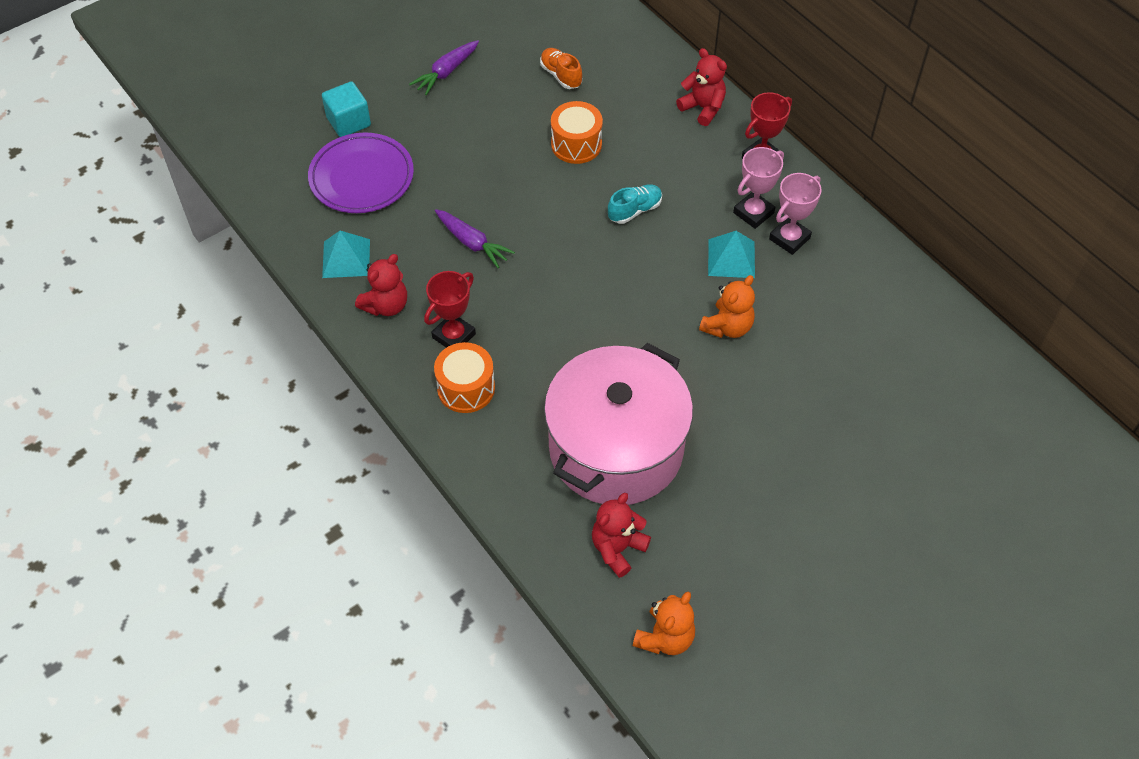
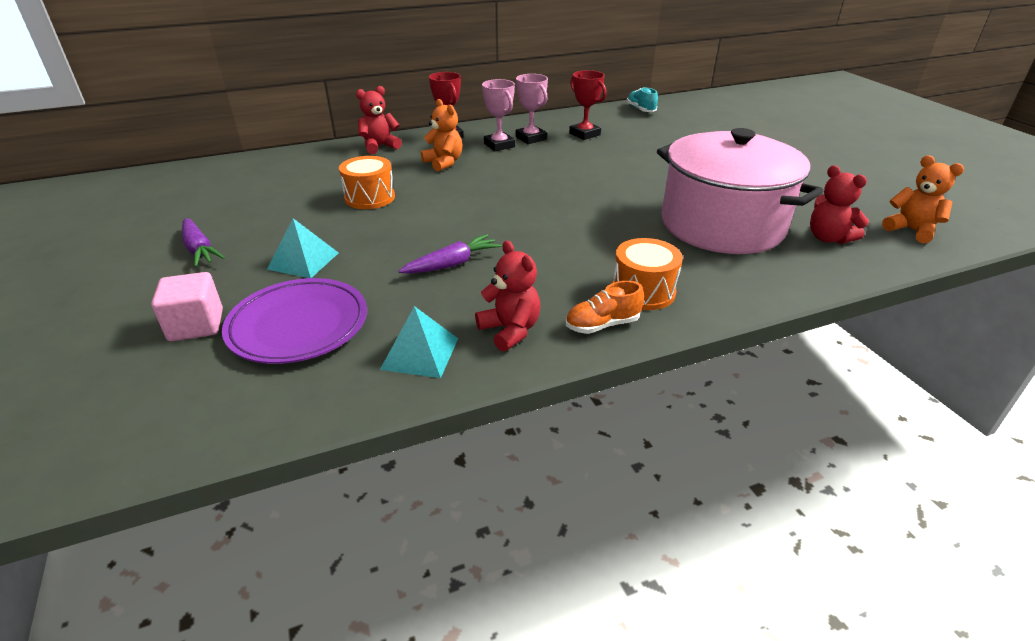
camera: 75 degrees left, 20 degrees down
(348, 122) = (196, 325): turquoise cube -> pink cube
(453, 336) = (572, 290): red trophy -> red trophy (584, 134)
(561, 75) = (278, 193): orange shoe -> orange shoe (602, 325)
(634, 210) = (466, 184): turquoise shoe -> turquoise shoe (641, 110)
(727, 327) = (605, 168): orange teddy bear -> orange teddy bear (444, 163)
(731, 258) = (539, 158): turquoise pyramid -> turquoise pyramid (303, 260)

